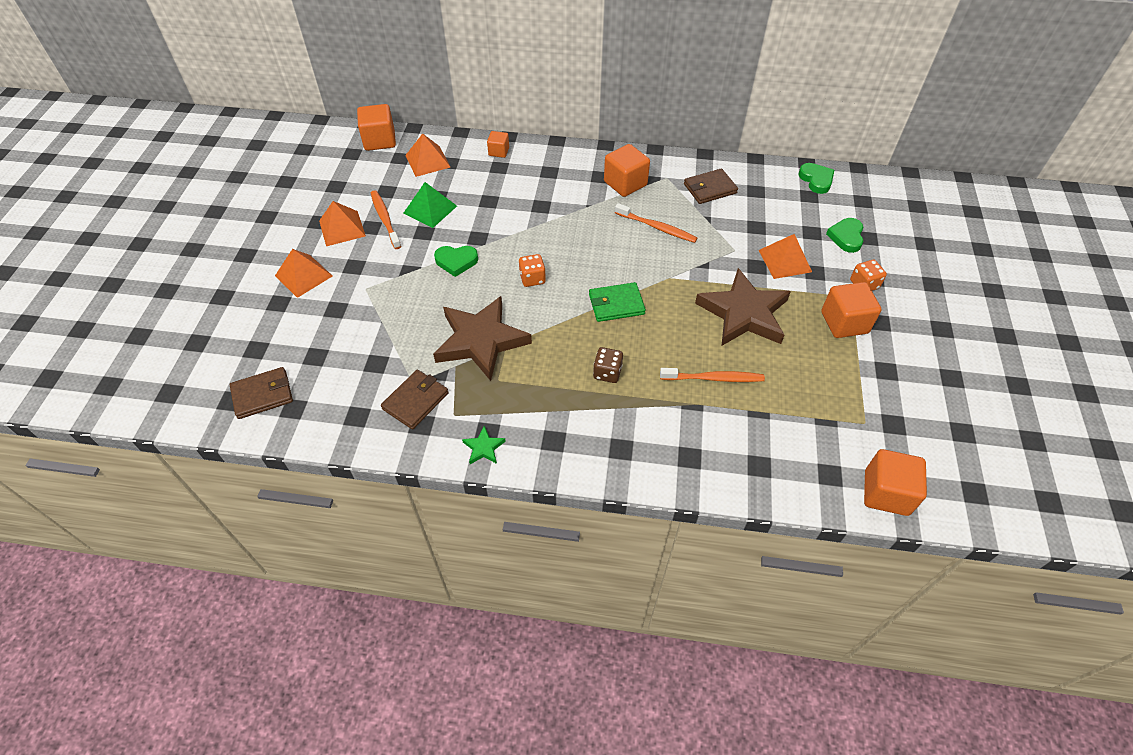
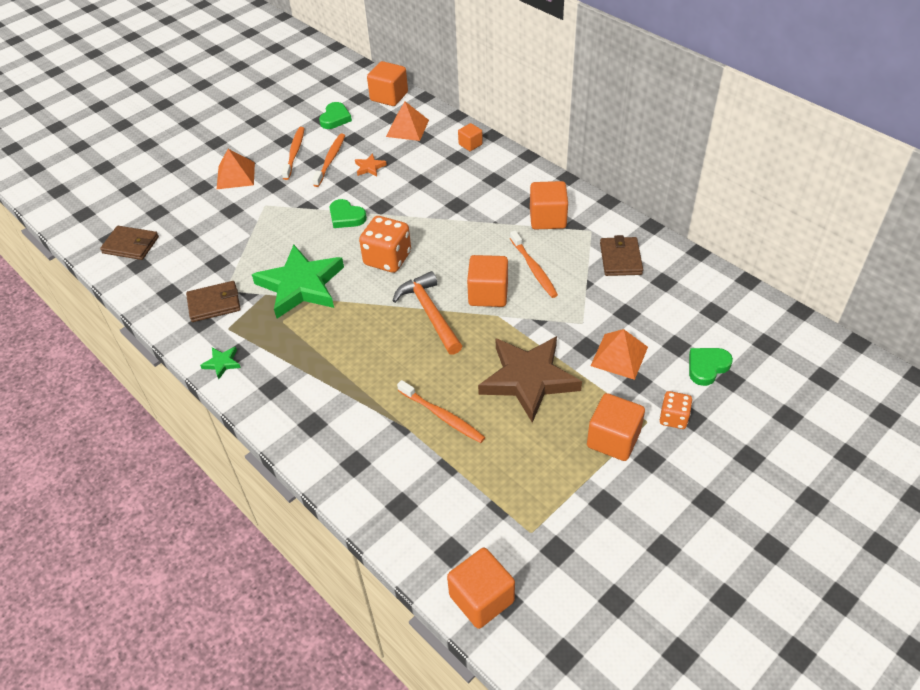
camera: 40 degrees right, 5 degrees down
(342, 228) = (294, 153): orange pyramid -> orange toothbrush
(430, 209) = (369, 167): green pyramid -> orange star
(481, 340) = (301, 285): brown star -> green star
(532, 278) = (387, 259): orange dice -> orange dice, size x1.73
(607, 373) = (364, 362): brown dice -> none
(616, 304) = (430, 313): green wallet -> orange hammer
(644, 265) = (488, 294): none -> orange cube
(709, 189) = (620, 258): brown wallet -> brown wallet turned 75 degrees clockwise
(816, 180) = (738, 300): green heart -> green heart (335, 118)

